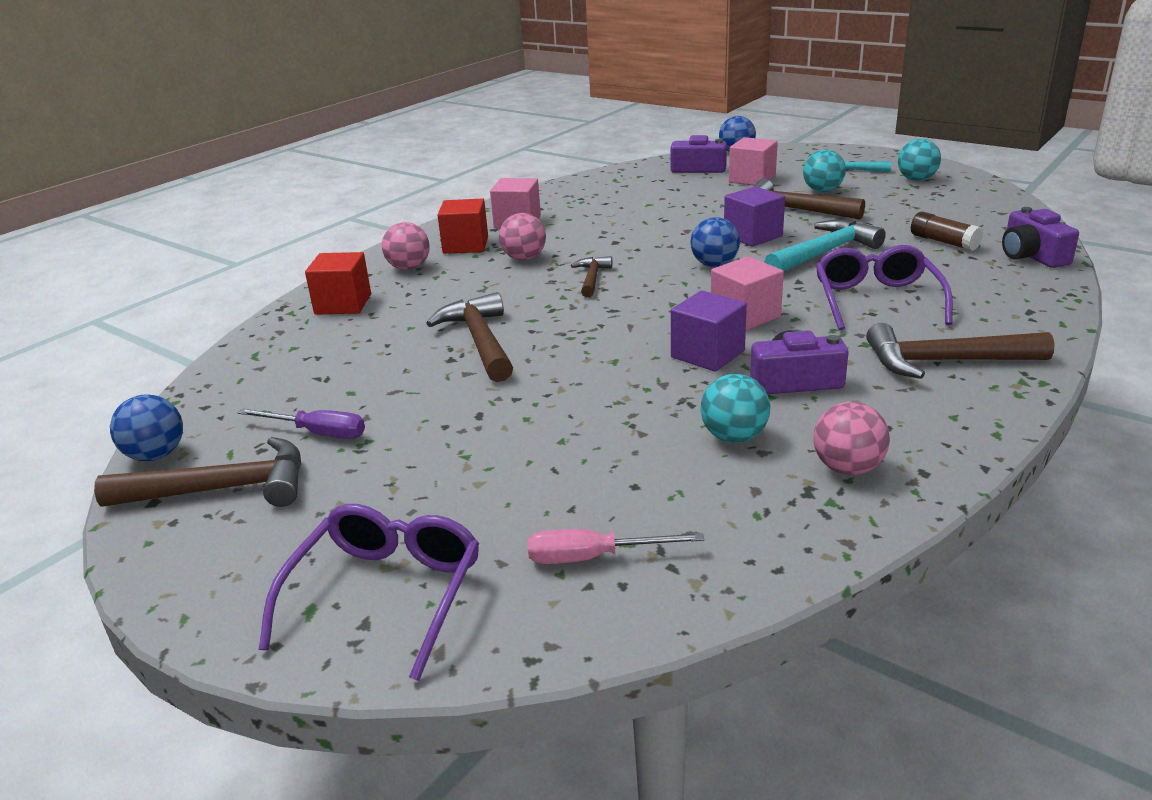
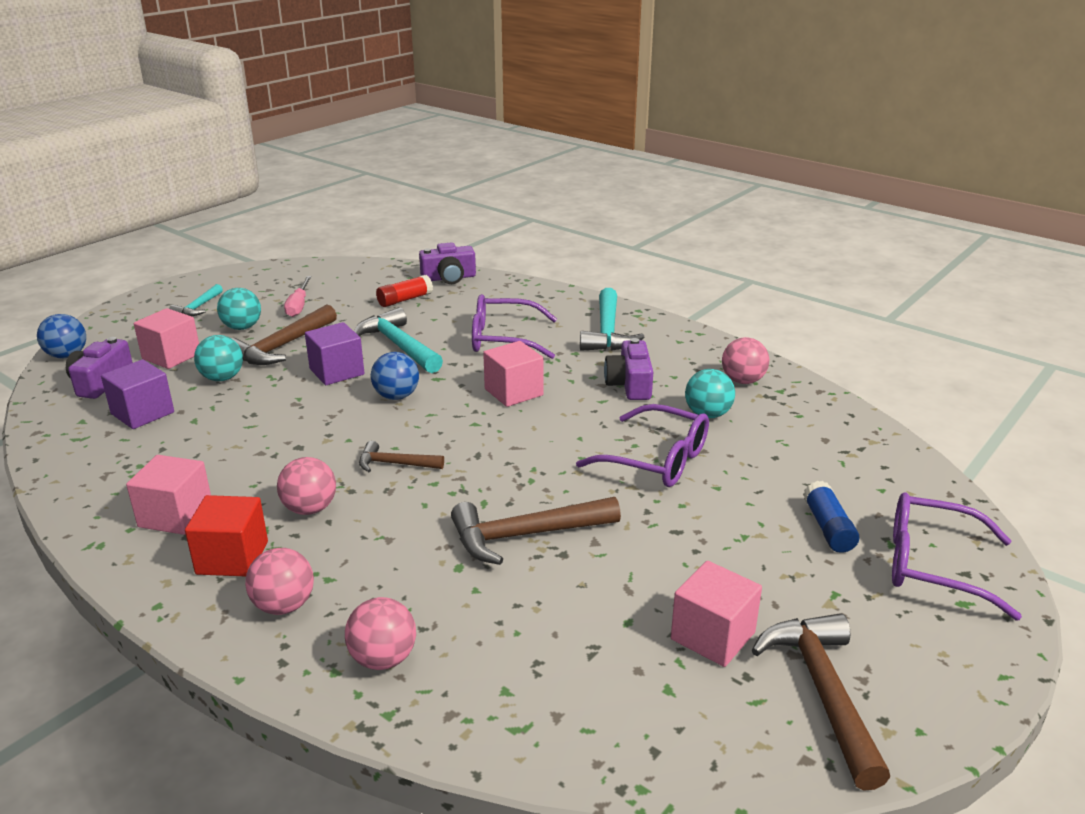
camera: 90 degrees left, 0 degrees up
(156, 455) = (768, 770): blue ball -> none
(317, 433) = (712, 636): purple screwdriver -> pink cube
(343, 304) = (383, 659): red cube -> pink ball
(474, 516) = (828, 528): none -> blue glue stick
(594, 557) = (861, 476): pink screwdriver -> pink screwdriver (299, 305)
(615, 402) = (657, 460): none -> purple glasses
(707, 354) = (580, 414): purple cube -> purple cube (142, 413)
(916, 179) = (252, 287): turquoise ball -> turquoise ball (222, 378)
(944, 242) = (405, 300): brown glue stick -> red glue stick
(945, 361) = (607, 332): brown hammer -> turquoise hammer

